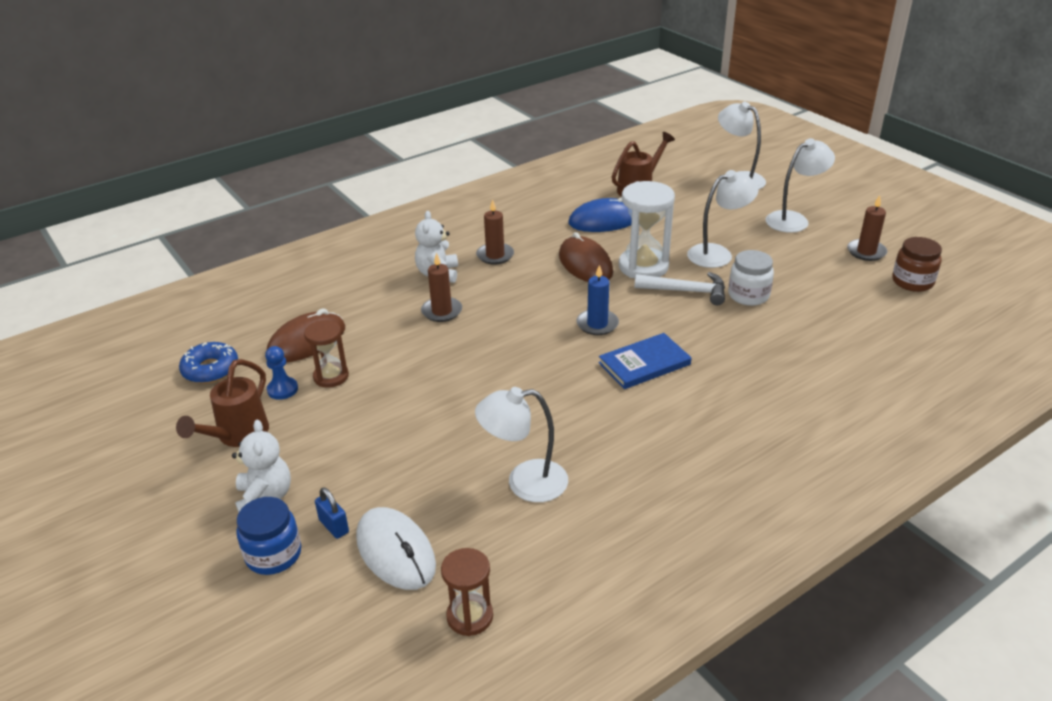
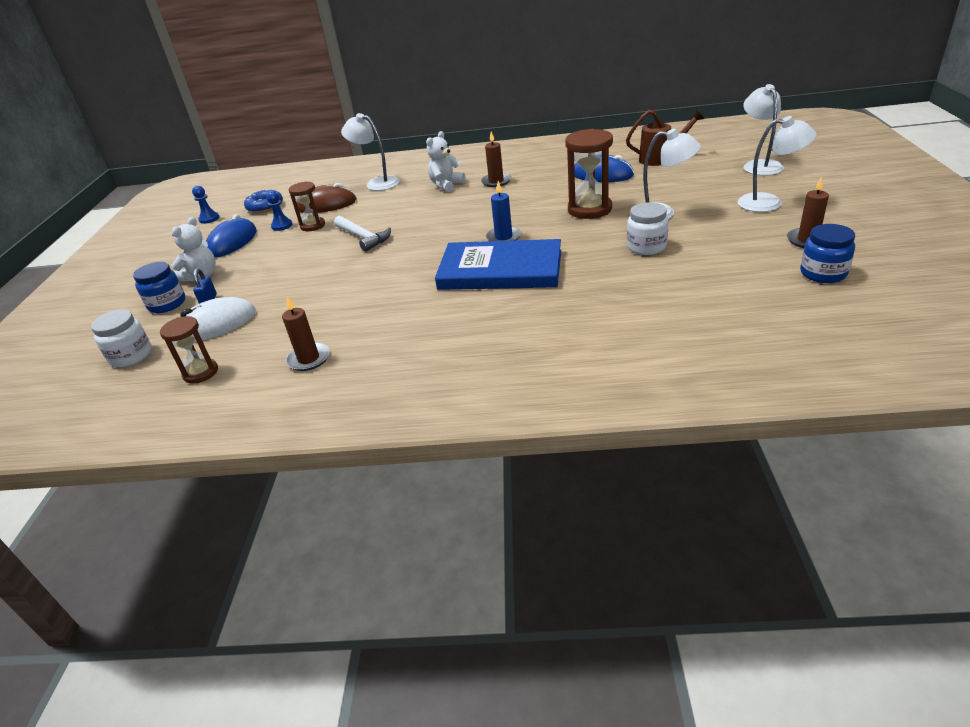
camera: 40 degrees right, 0 degrees up
(139, 413) = (209, 219): none -> blue pawn
(238, 435) = (232, 242): brown watering can -> blue mouse
(333, 642) = (131, 356): none -> white jar
(396, 552) = (216, 325): white mouse -> white mouse turned 60 degrees clockwise
(442, 311) = (418, 206): brown candle -> brown candle (308, 359)
(524, 482) = (328, 314): white lamp -> white lamp (377, 183)
(585, 264) = (549, 199): brown mouse -> none
(643, 266) = (589, 209): white hourglass -> brown hourglass
(644, 364) = (500, 270): blue book -> blue book, size x1.72
(686, 291) = (599, 232): white hammer -> white hammer (363, 237)
(912, 282) = (823, 273): brown jar -> blue jar

